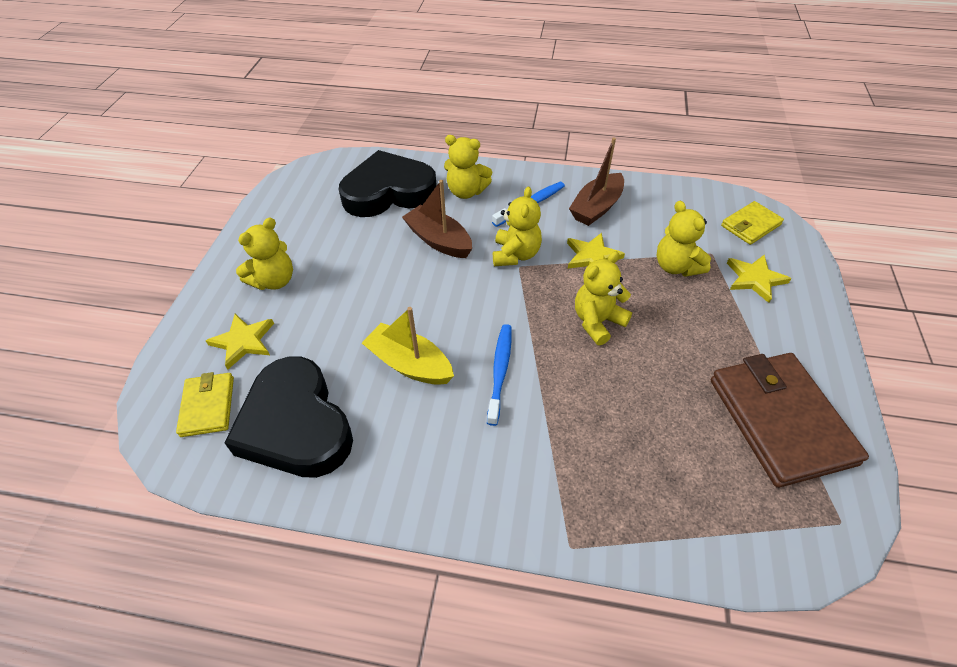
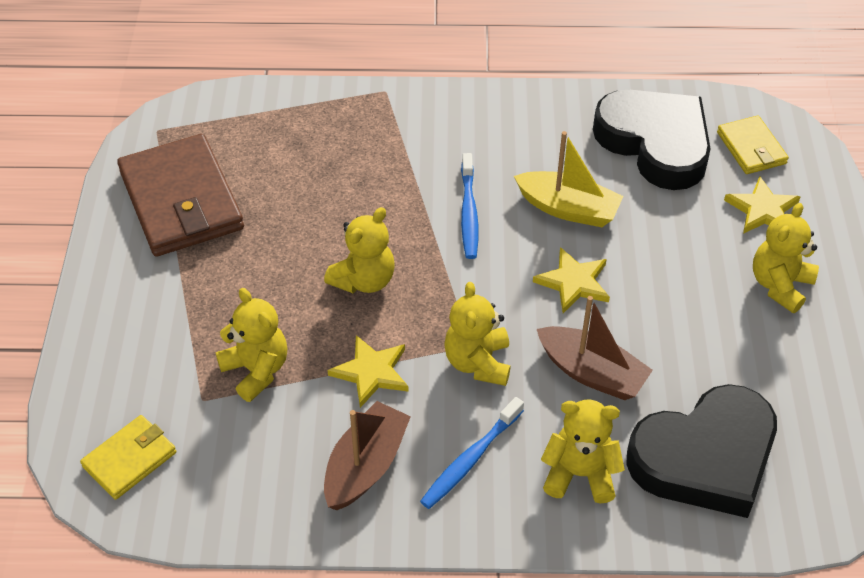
camera: 170 degrees right, 0 degrees up
(754, 279) = (154, 363): yellow star -> yellow star (573, 282)

